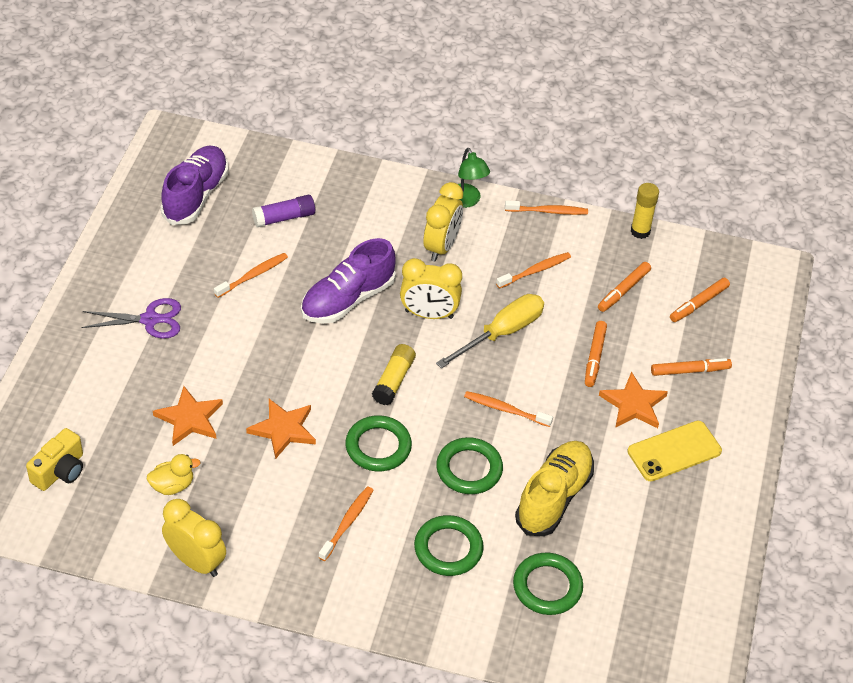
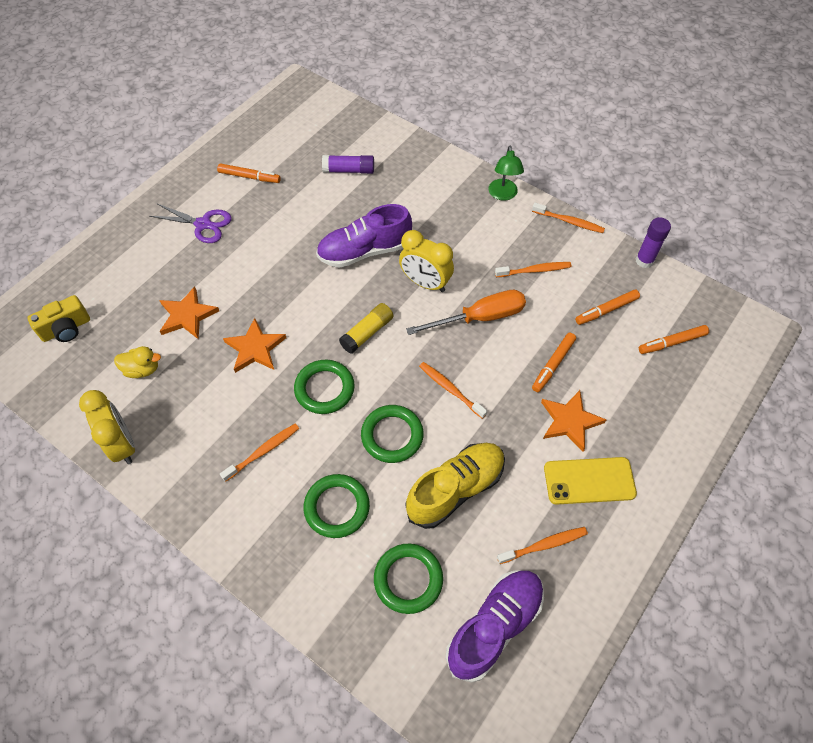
camera: 25 degrees right, 10 degrees up
(196, 195) = (291, 136): purple shoe -> purple shoe (494, 626)
(253, 275) = (300, 210): orange toothbrush -> orange toothbrush (544, 545)
(441, 247) = (464, 228): yellow clock -> none
(502, 333) = (480, 318): yellow screwdriver -> orange screwdriver
(640, 231) = (644, 261): yellow glue stick -> purple glue stick
(689, 371) = (637, 404): orange marker -> orange marker (249, 177)

